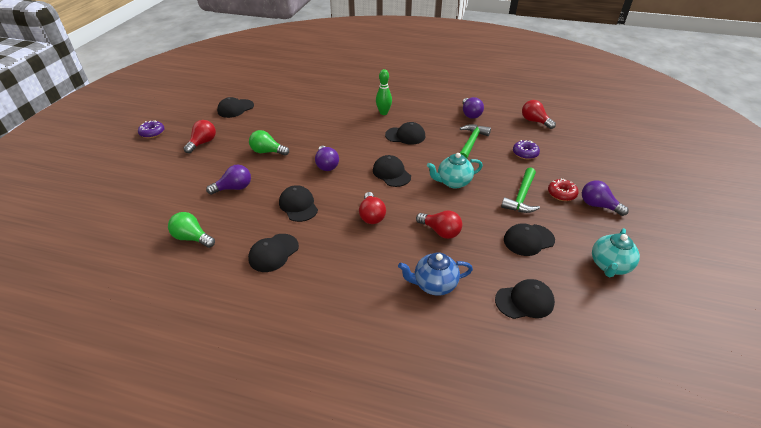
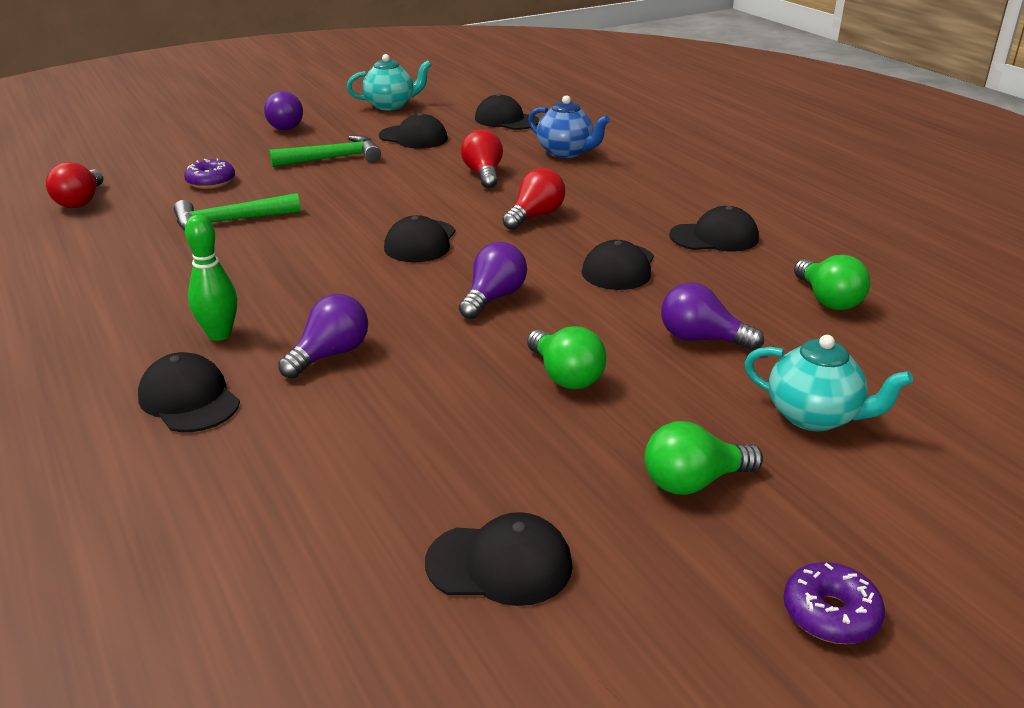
camera: 135 degrees left, 10 degrees down
(203, 143) = (693, 482): red light bulb -> green light bulb
(405, 136) = (286, 276): black cap -> black cap (189, 399)
(453, 182) = (369, 199): turquoise teapot -> turquoise teapot (814, 416)
(470, 114) = (114, 254): purple light bulb -> purple light bulb (330, 354)
(561, 194) = (290, 143): red donut -> none

